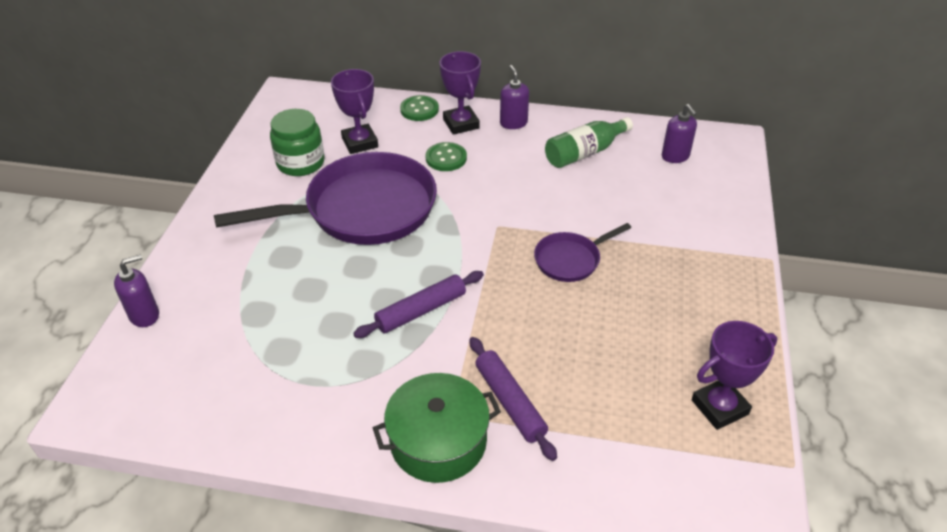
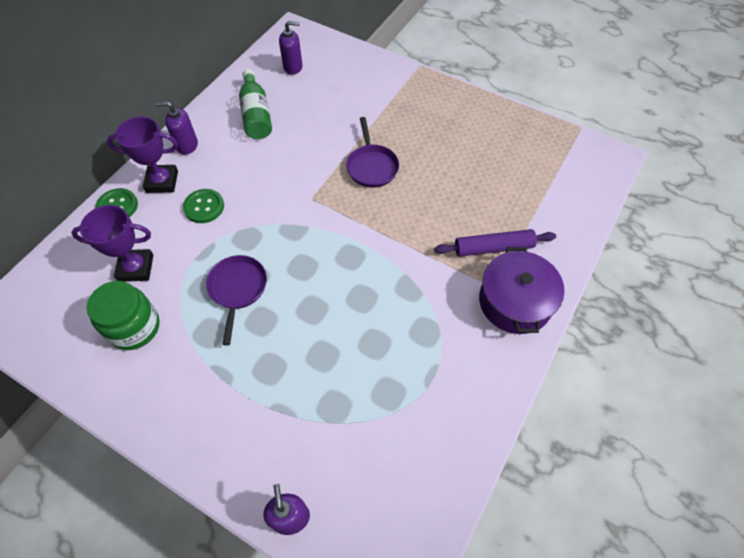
camera: 70 degrees left, 15 degrees up
(362, 210) = (237, 289): purple pan -> purple pan, size x0.47
(421, 310) = (383, 278): purple rolling pin -> none
(438, 441) = (515, 302): green pot -> purple pot
(719, 407) = (530, 141): purple trophy -> none

